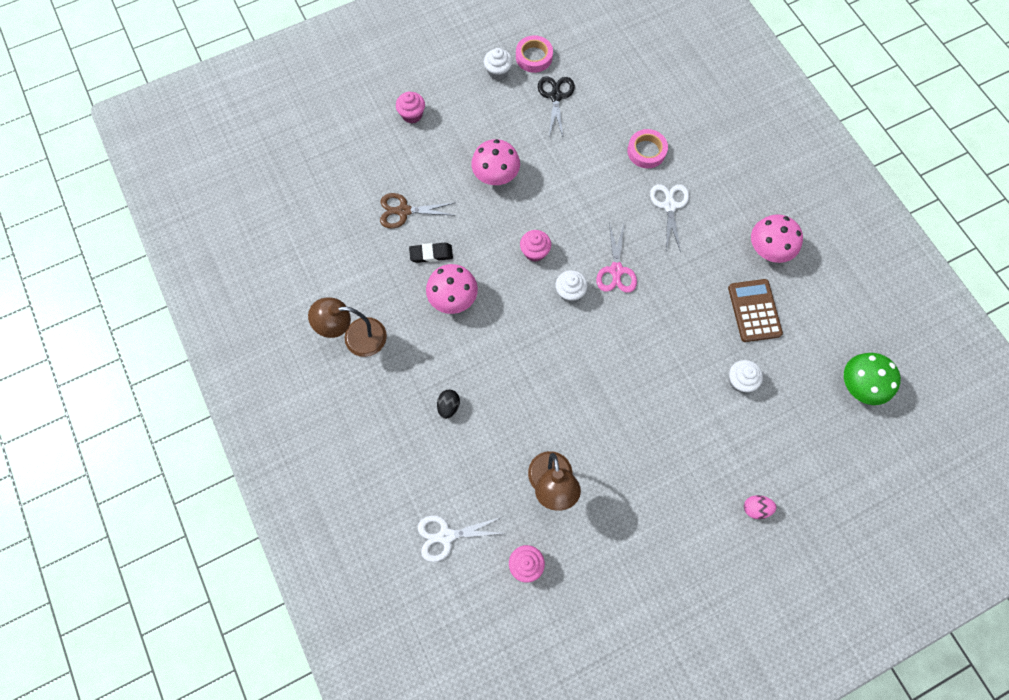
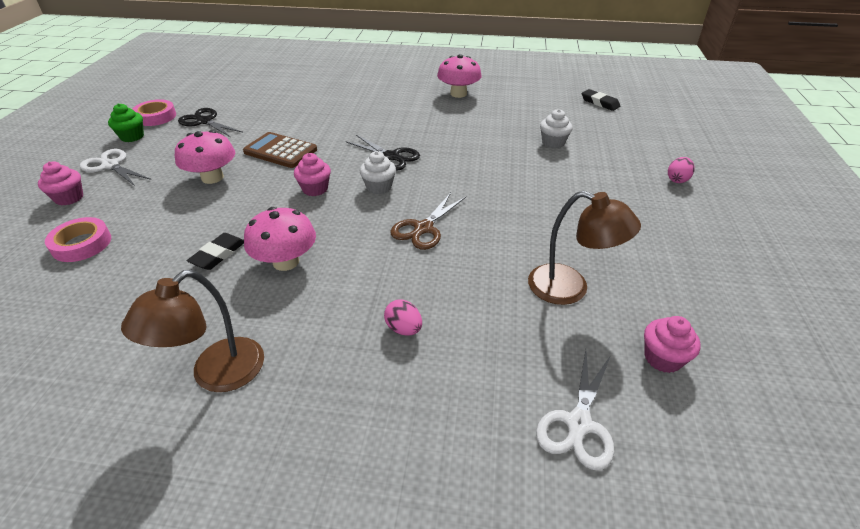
camera: 55 degrees left, 30 degrees down
(403, 211) = (144, 251): brown scissors -> brown scissors (423, 228)
(448, 406) = (404, 329): black egg -> pink egg
(498, 72) = (132, 137): white cupcake -> green cupcake
(616, 270) = (391, 156): pink scissors -> black scissors
(646, 151) = (315, 105): pink tape -> pink tape (82, 244)
(669, 206) = (372, 114): white scissors -> white scissors (110, 165)
(754, 310) = (500, 116): brown calculator -> brown calculator (280, 151)
(860, 385) = (600, 103): green mushroom -> black eraser

